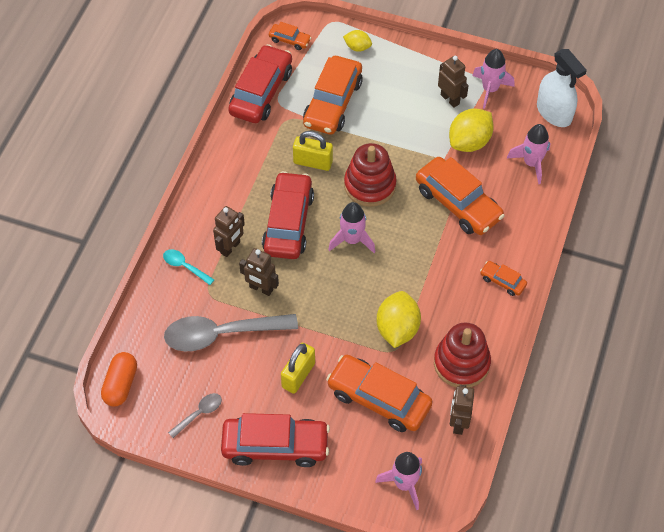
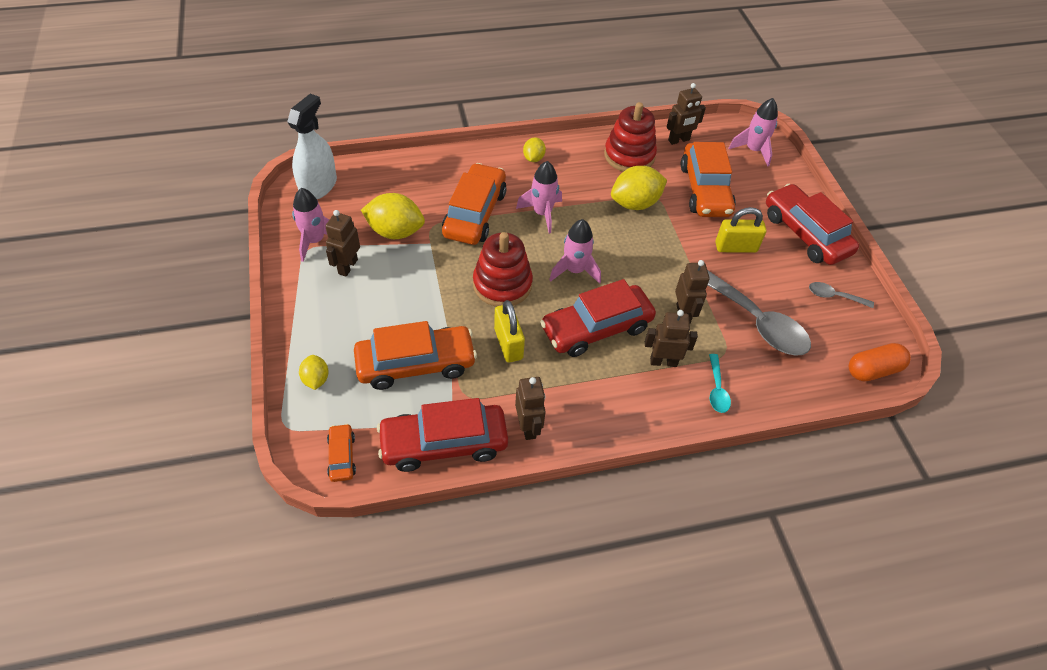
camera: 125 degrees left, 5 degrees down
(240, 140) = (528, 427): none -> brown robot
(502, 281) = (533, 158): orange car -> yellow lemon
(531, 163) = (392, 181): pink rocket -> pink rocket (542, 213)

